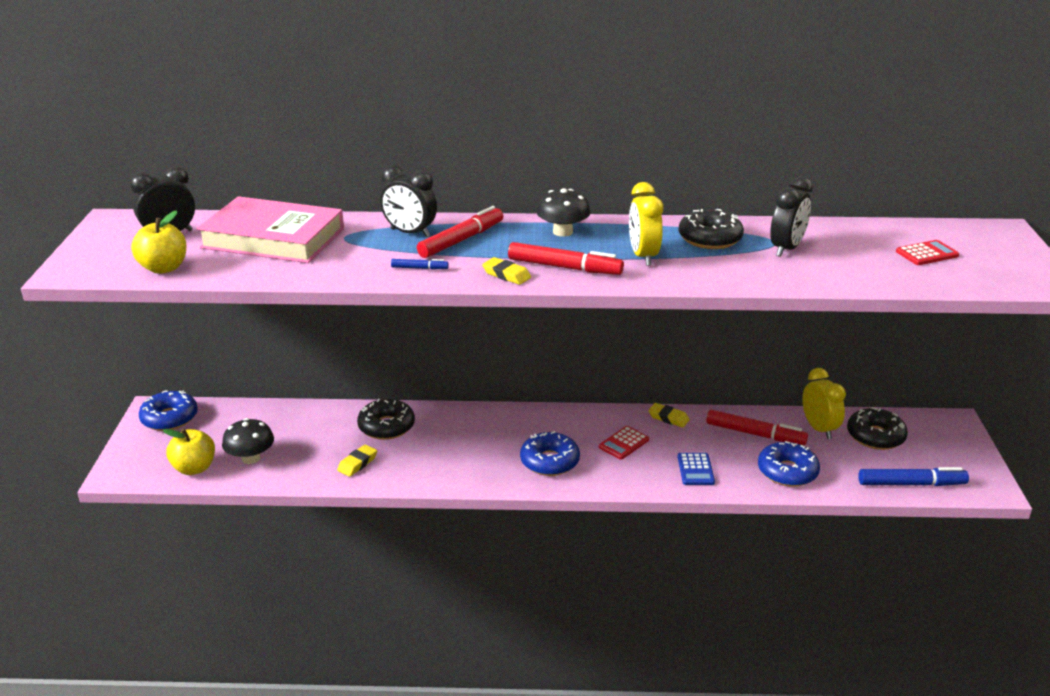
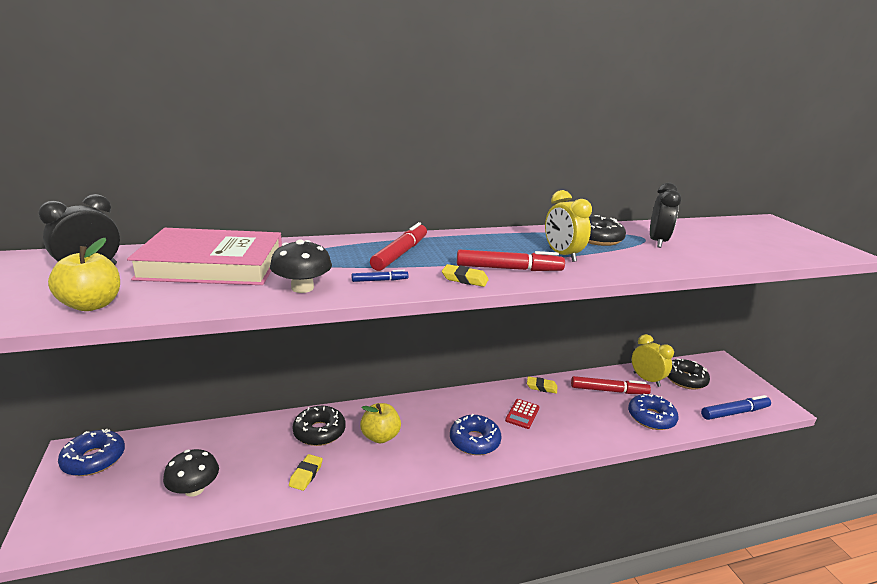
camera: 20 degrees left, 5 degrees down
(194, 468) = (133, 513): yellow apple -> yellow apple (380, 436)
(410, 233) = (348, 251): black clock -> none
(562, 232) = (480, 241): black mushroom -> black mushroom (302, 288)
(695, 469) = (588, 427): blue calculator -> none
(926, 254) = (749, 238): red calculator -> none

